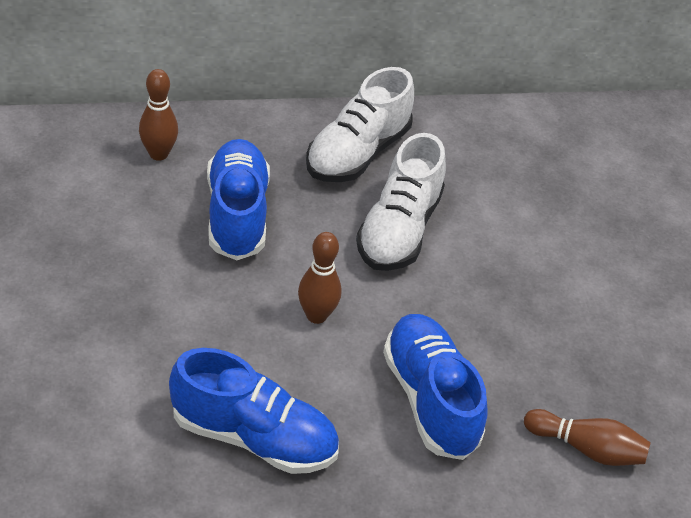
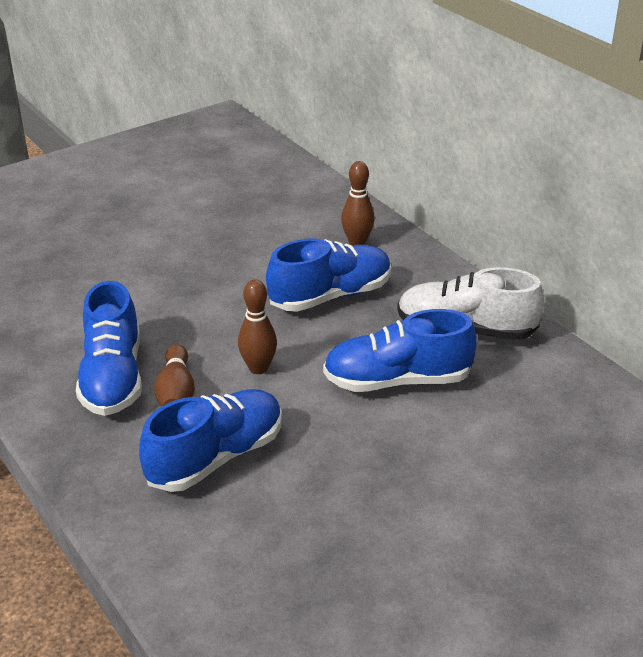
camera: 70 degrees right, 10 degrees down
(399, 229) = (397, 380): white shoe -> blue shoe
(586, 448) = (229, 576): brown bowling pin -> brown bowling pin (176, 393)

